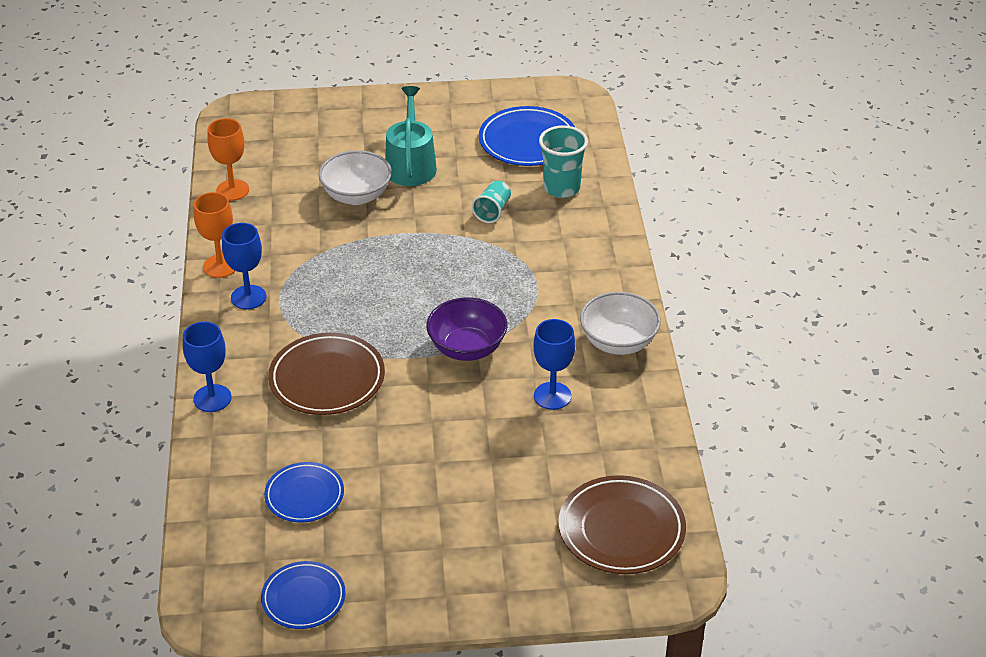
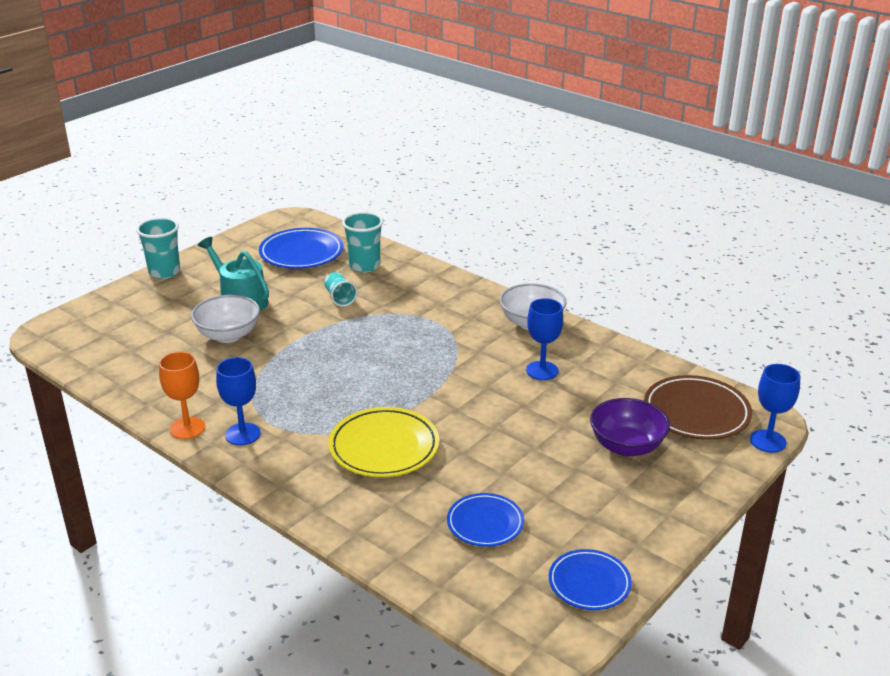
camera: 45 degrees left, 10 degrees down
(212, 398) = (318, 510): blue goblet -> blue goblet (768, 441)
(232, 190) = (120, 379): orange goblet -> none
(327, 379) = (384, 447): brown plate -> yellow plate
(392, 98) = (164, 272): none -> turquoise cup
(467, 348) = (448, 376): purple bowl -> purple bowl (626, 446)

